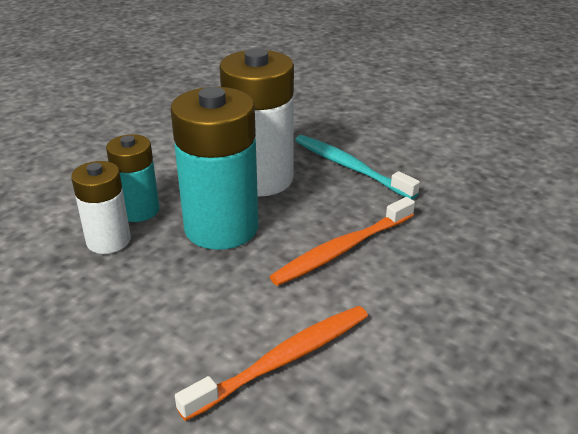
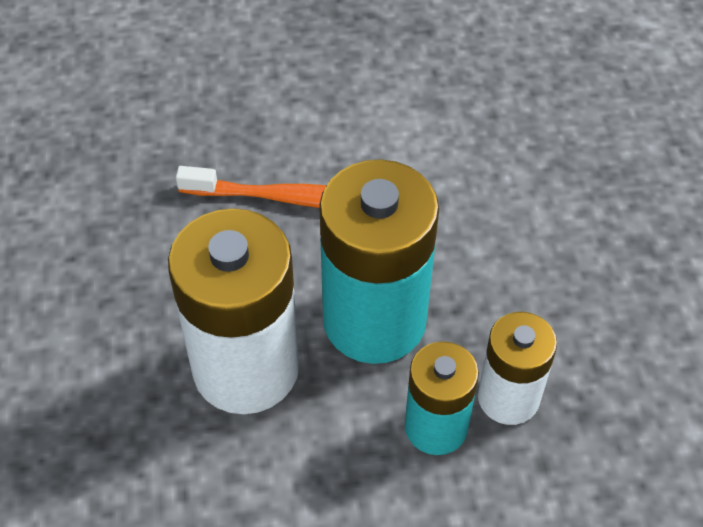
camera: 135 degrees left, 20 degrees up
(283, 360) = (472, 141): orange toothbrush -> none
(350, 167) = (126, 301): turquoise toothbrush -> none

